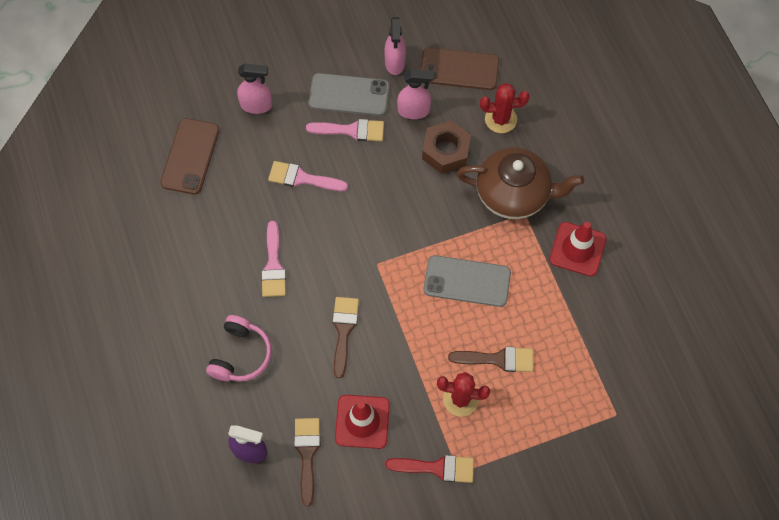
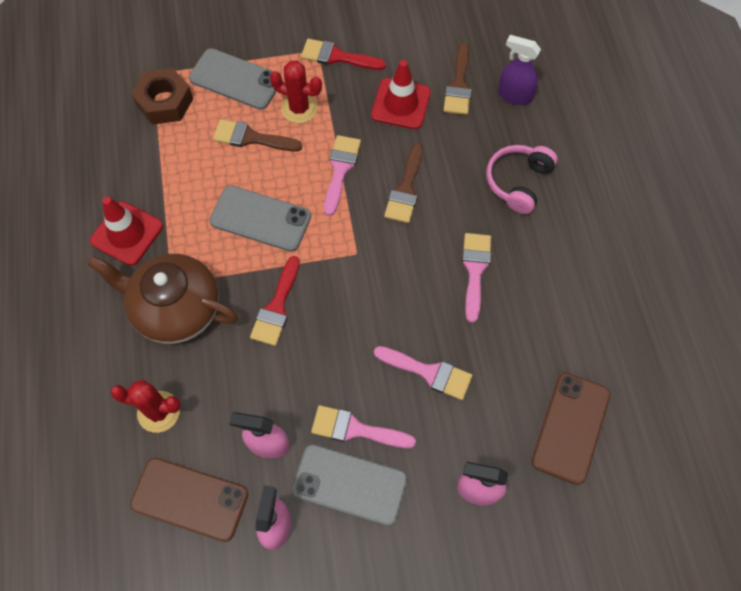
camera: 170 degrees left, 0 degrees up
(407, 340) = (340, 169): none -> pink brush
(433, 208) = (277, 307): none -> red brush
(446, 151) = (241, 379): brown nut -> brown nut (165, 102)
(532, 422) = (236, 79): none -> grey phone

